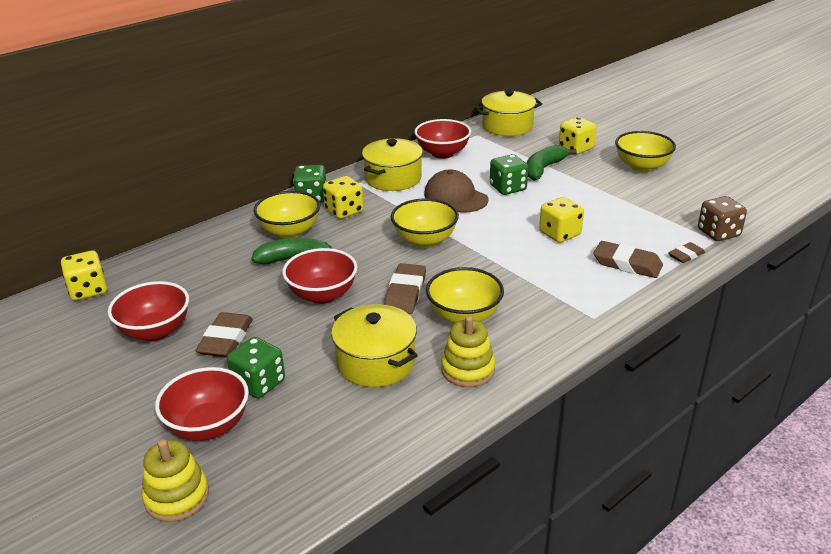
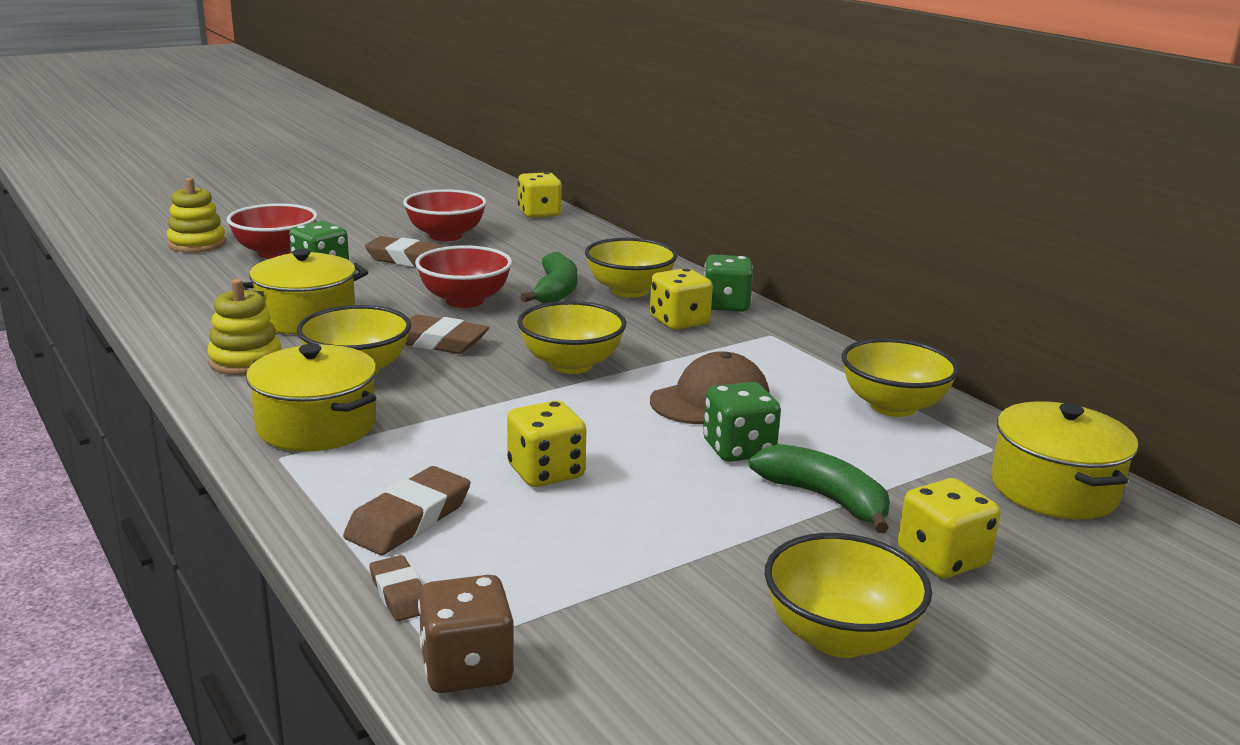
camera: 95 degrees right, 10 degrees down
(393, 178) = (786, 359): yellow pot -> yellow pot (316, 426)
(442, 153) = (893, 406): red bowl -> yellow bowl

